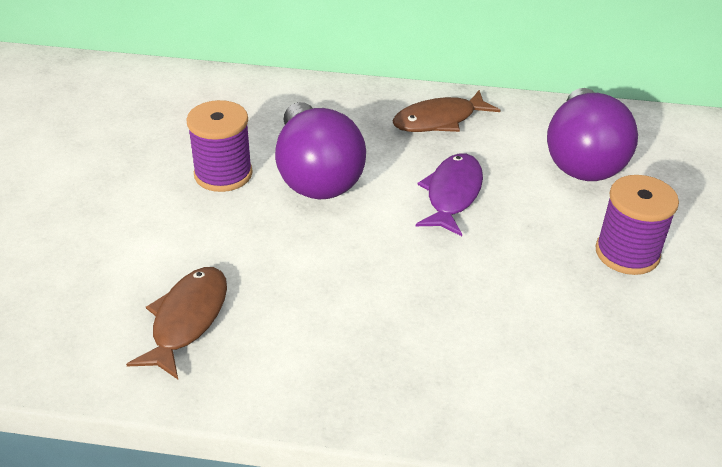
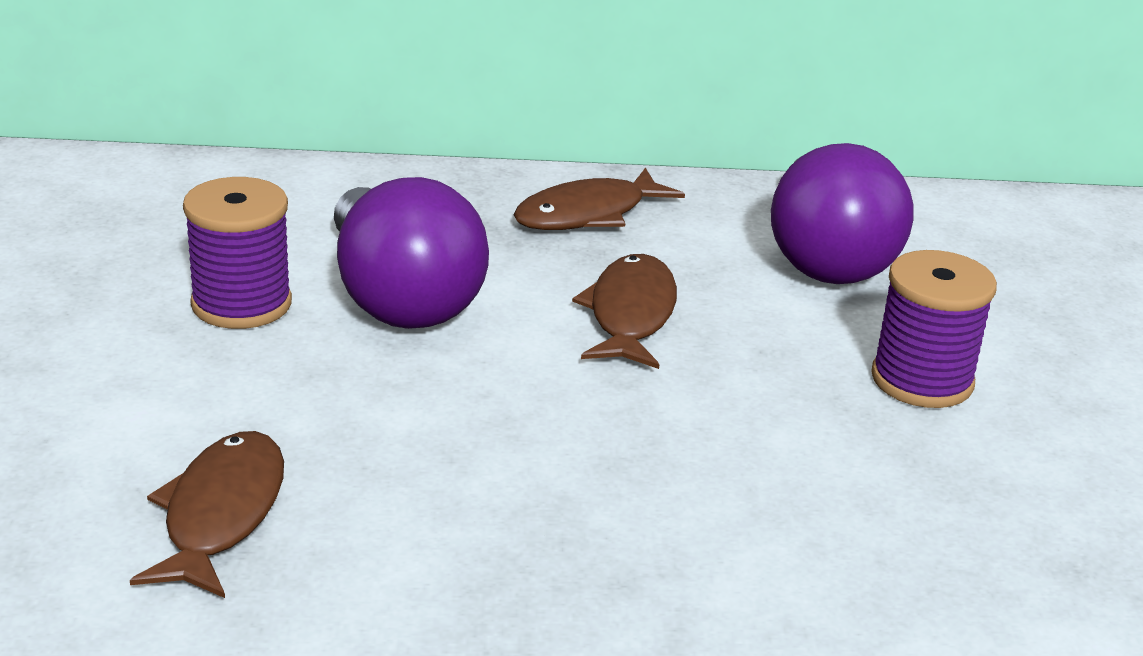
camera: 10 degrees left, 10 degrees down
(452, 194) = (630, 315): purple fish -> brown fish

